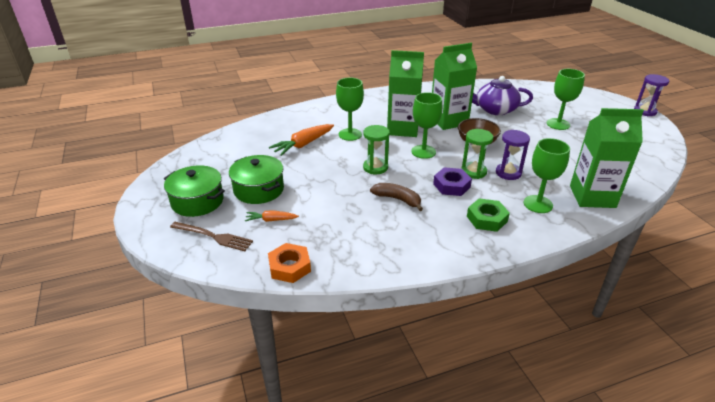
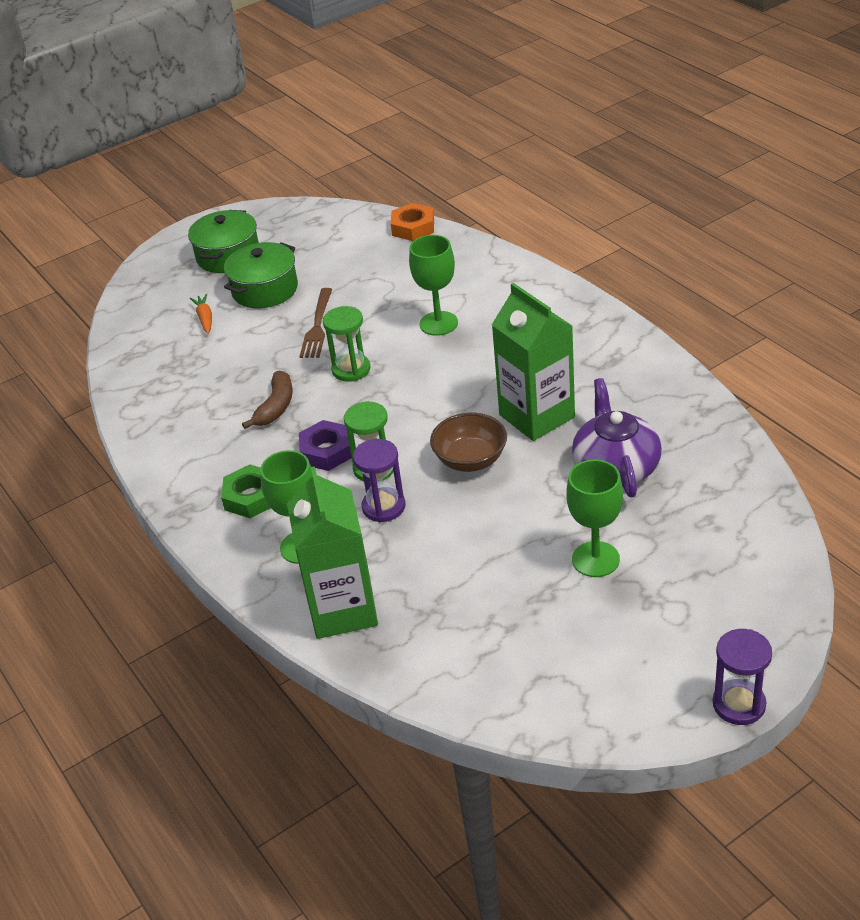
camera: 80 degrees right, 5 degrees up
(213, 236) = (166, 290): brown fork -> brown fork (317, 326)
(289, 267) = (124, 356): orange nut -> orange nut (413, 227)
(303, 144) = (389, 290): orange carrot -> none
(403, 129) = (482, 371): green carton -> none
(423, 152) = (415, 406): green goblet -> none

